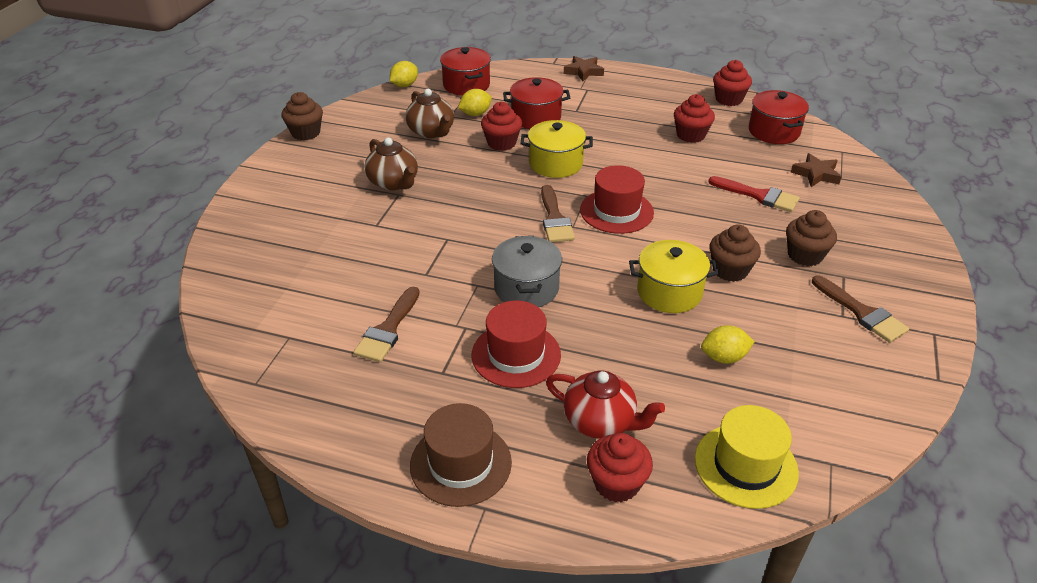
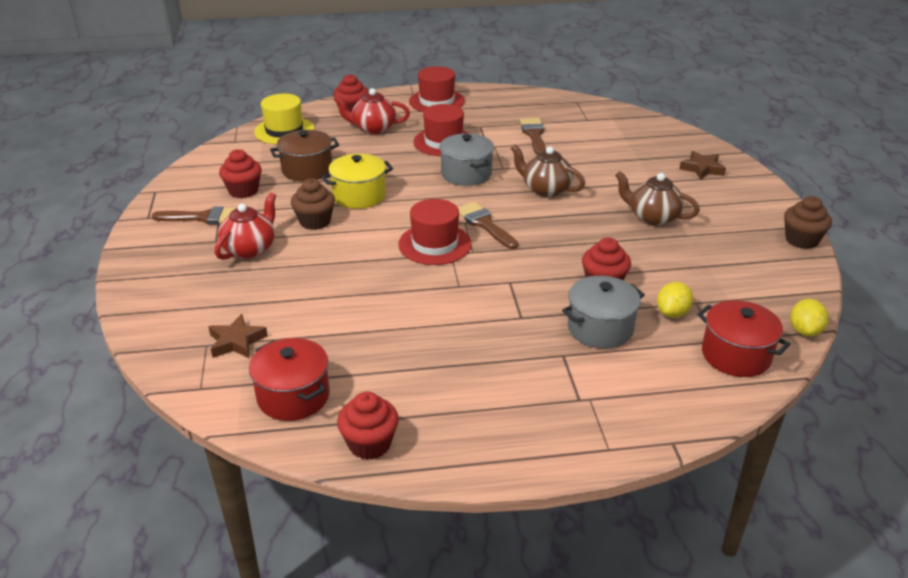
camera: 155 degrees right, 5 degrees down
(431, 132) = (688, 276): brown teapot -> brown teapot (545, 189)
(460, 463) = (436, 101): brown hat -> red hat
(536, 118) = (600, 328): red pot -> grey pot
(556, 164) = (527, 275): yellow pot -> none
(583, 71) = (613, 437): brown star -> brown star (702, 169)
(691, 135) = (400, 357): red cupcake -> red cupcake (243, 191)
(724, 357) = (307, 170): yellow lemon -> brown pot
(759, 196) = (300, 296): red brush -> none
(805, 255) = (250, 249): brown cupcake -> red teapot
(862, 313) = (204, 217): brown brush -> brown brush turned 150 degrees clockwise

